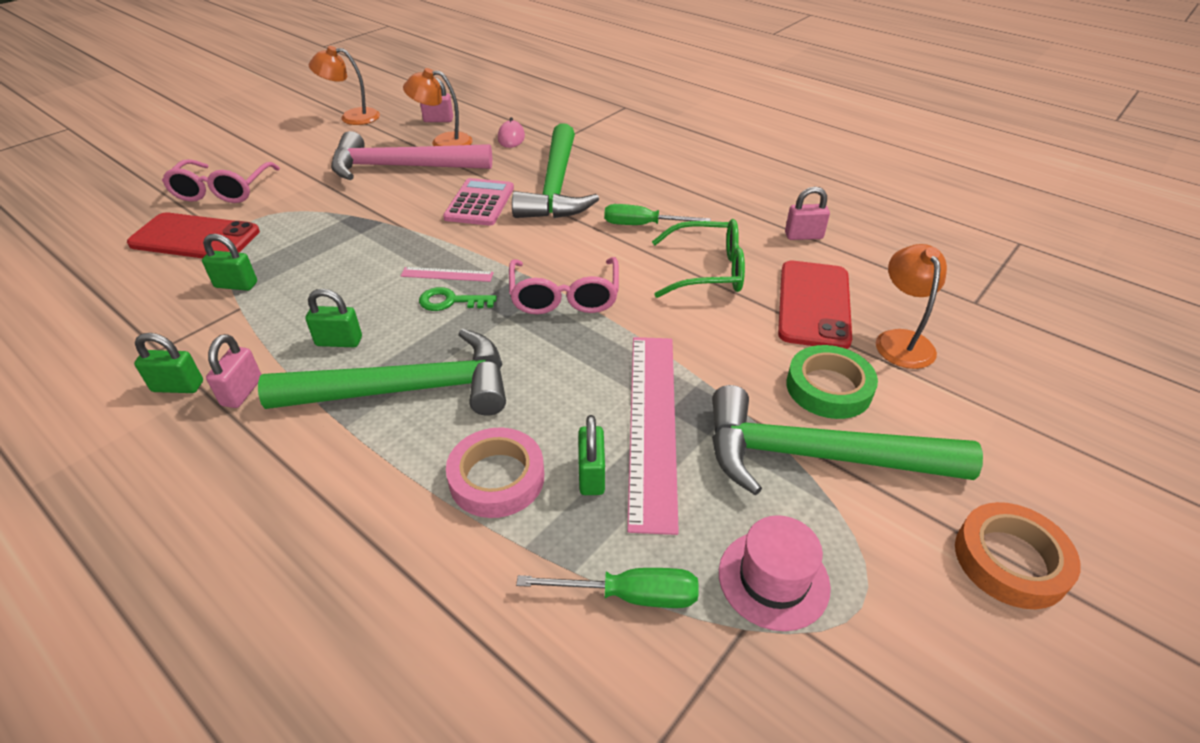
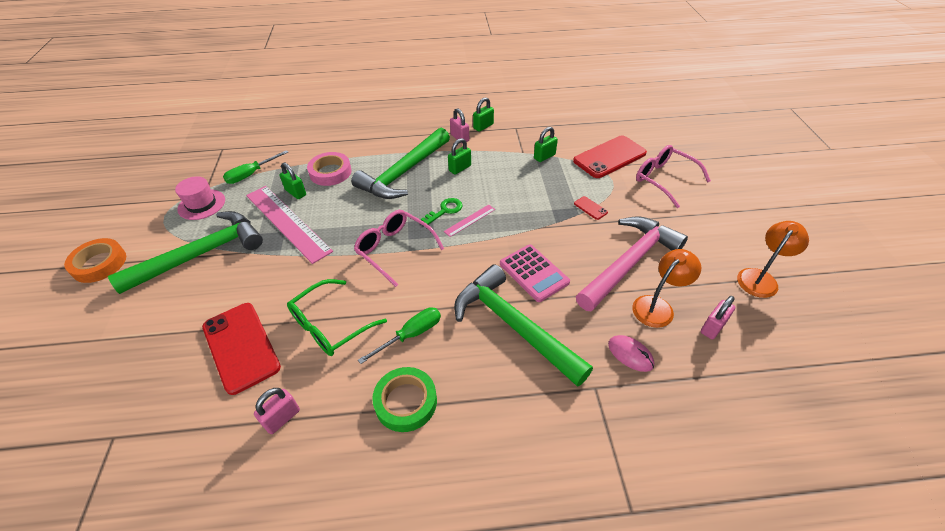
camera: 135 degrees right, 5 degrees up
(331, 212) = (590, 208): none -> red phone
(828, 388) = (208, 292): green tape -> green tape (406, 402)
(901, 340) = (169, 355): orange lamp -> none

